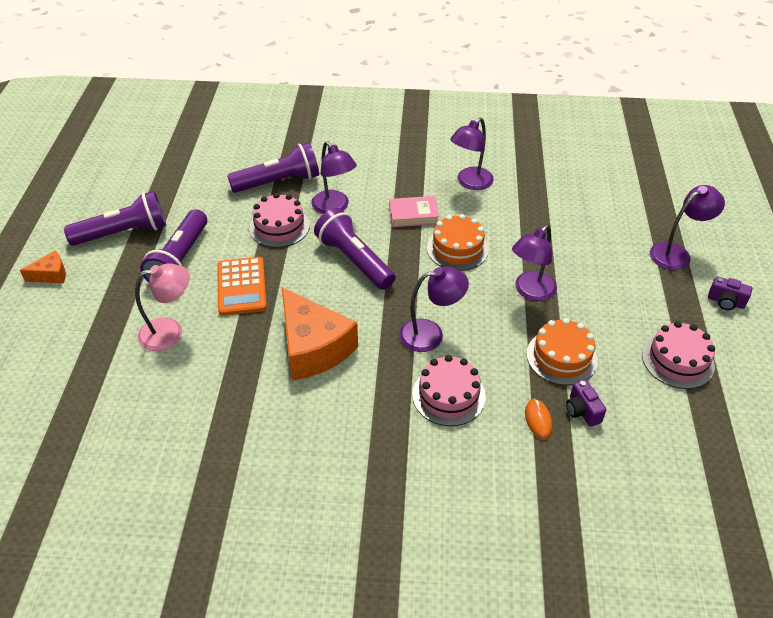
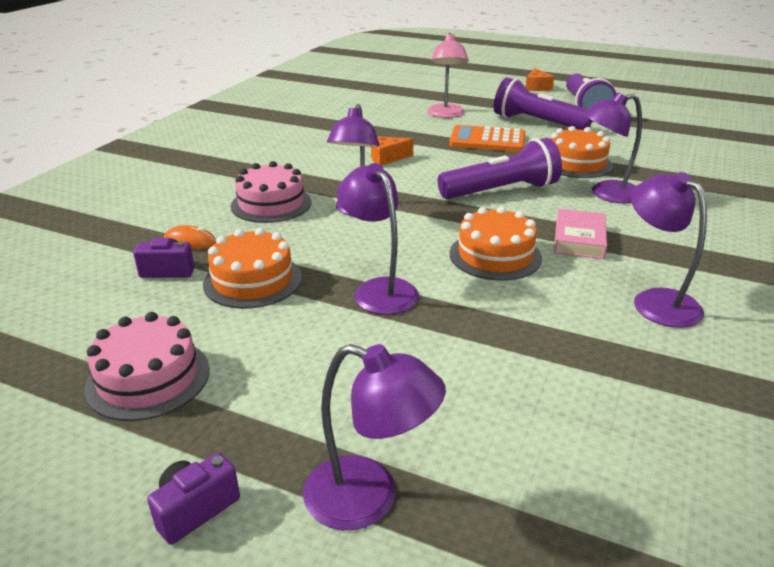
camera: 110 degrees right, 15 degrees down
(279, 182) = (663, 172): purple flashlight -> none
(279, 226) = (576, 163): pink cake -> orange cake
(313, 347) = (386, 158): orange cheese -> orange cheese, size x0.47
(676, 253) = (369, 499): purple lamp -> purple lamp turned 60 degrees counterclockwise

